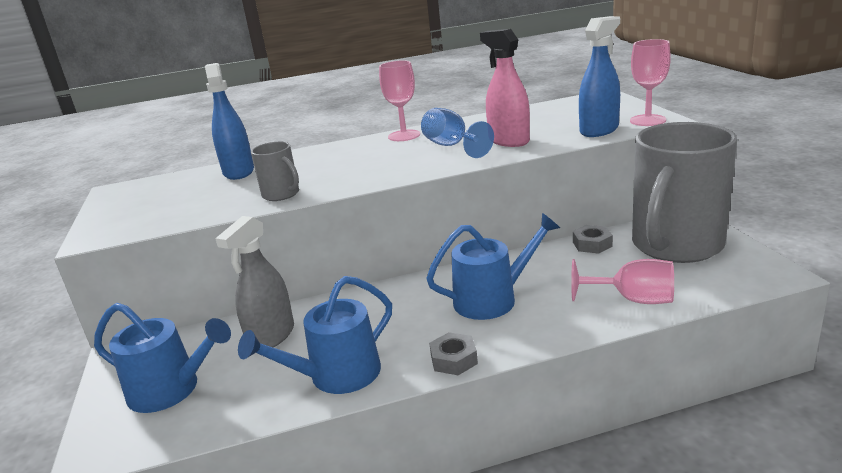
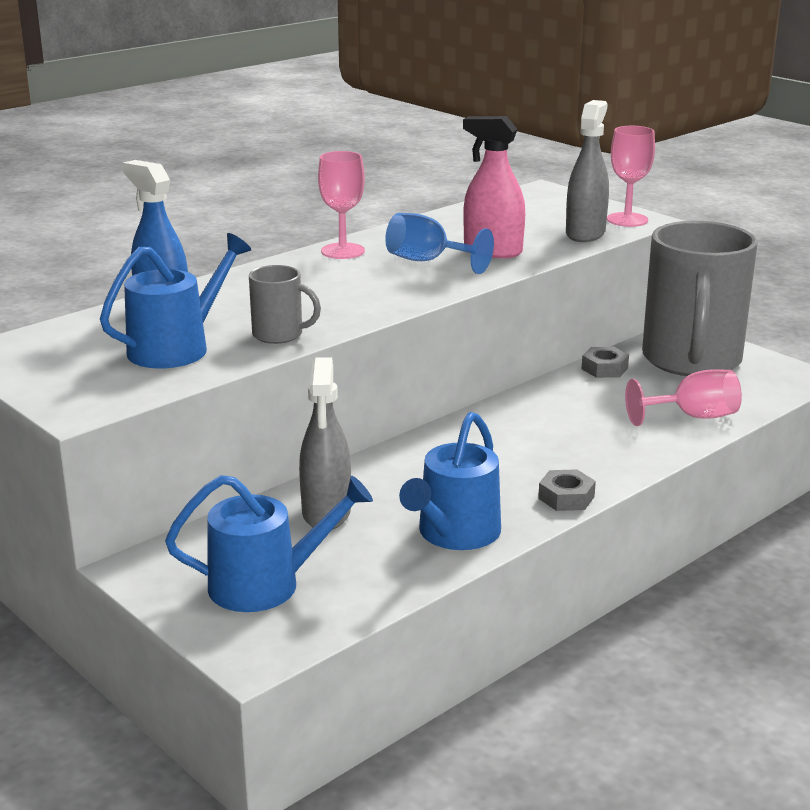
camera: 30 degrees left, 0 degrees up
(492, 299) = (549, 437): blue watering can -> blue watering can (176, 348)
(599, 130) = (585, 233): blue spray bottle -> grey spray bottle

